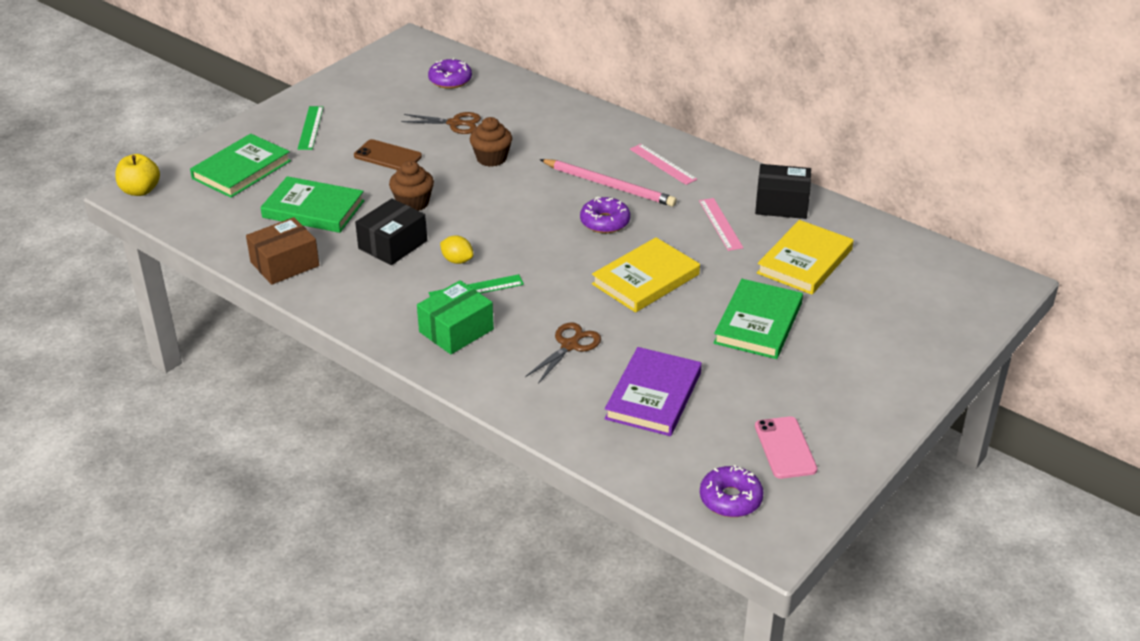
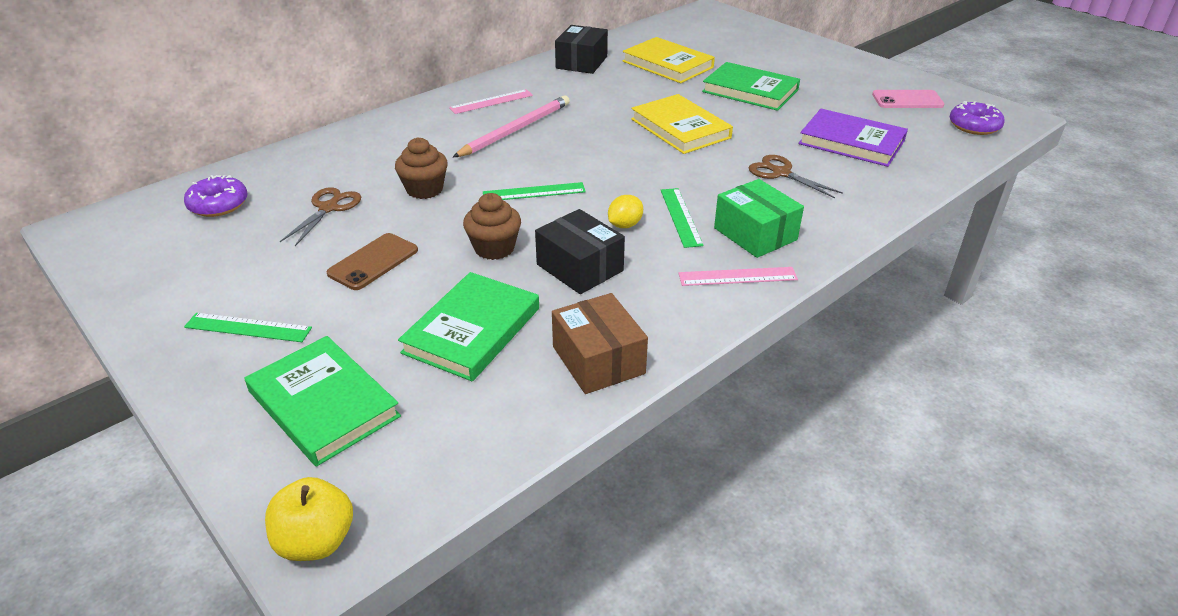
camera: 80 degrees left, 0 degrees up
(500, 210) = (534, 192): none -> green ruler
(605, 222) = (580, 138): purple donut -> none
(720, 224) = (602, 88): pink ruler -> pink ruler (737, 276)

